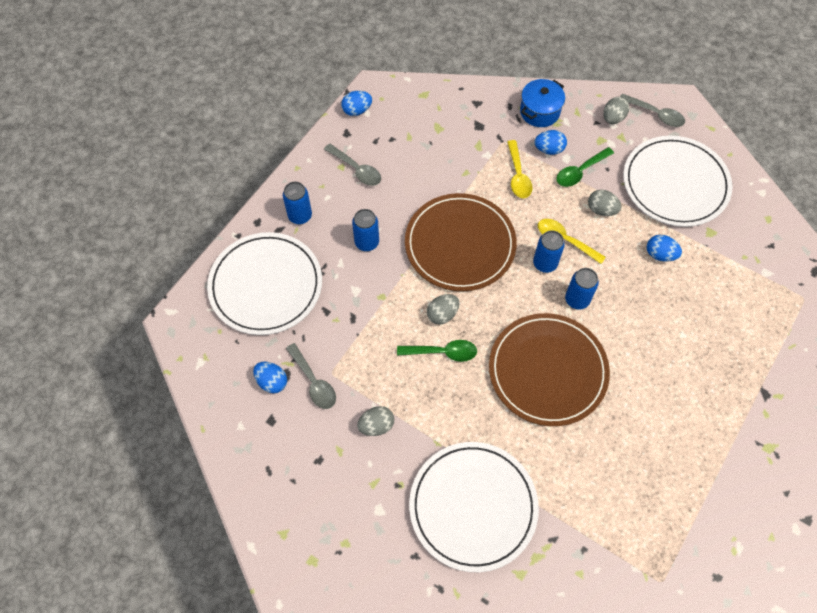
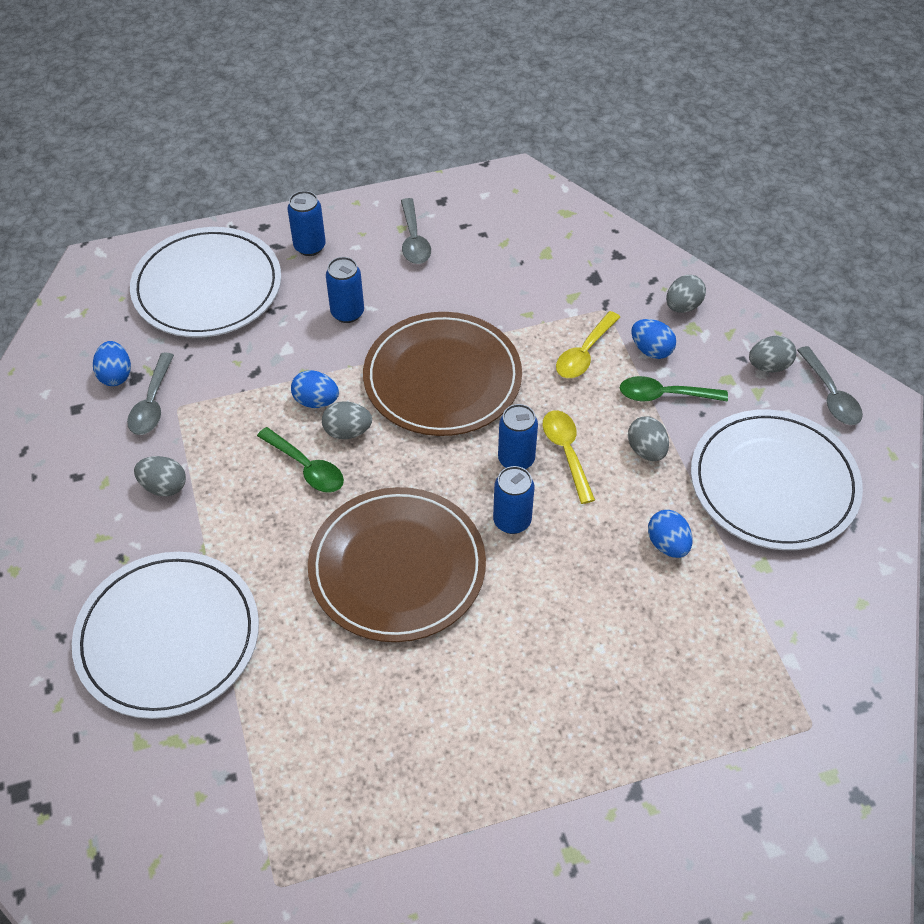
camera: 40 degrees right, 10 degrees down
(357, 110) = (476, 186): blue egg -> blue egg (316, 401)
(539, 112) = (682, 306): blue pot -> grey egg

